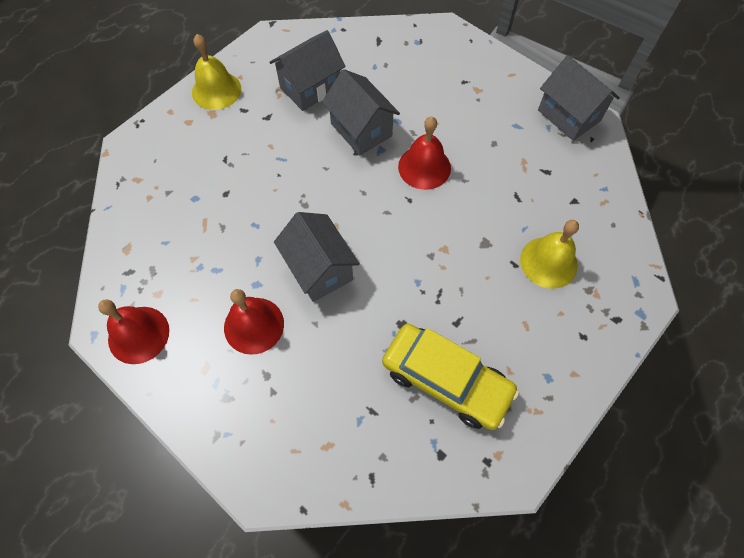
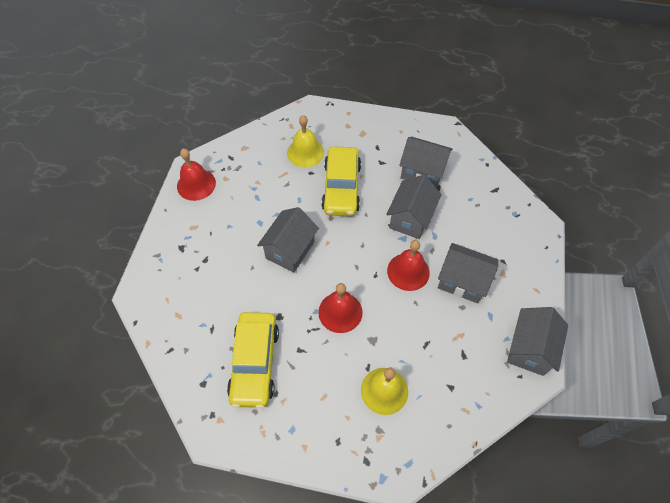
camera: 60 degrees right, 5 degrees down
(216, 90) = (381, 126): yellow bell -> yellow bell (305, 152)
(254, 325) = (232, 236): red bell -> red bell (340, 312)
(271, 173) = (341, 187): none -> yellow car
(466, 127) = (462, 281): none -> grey house

